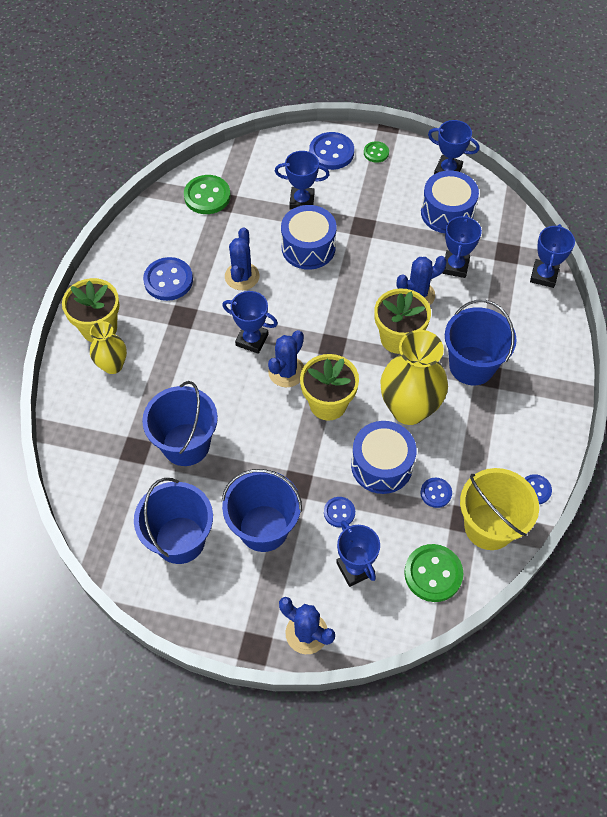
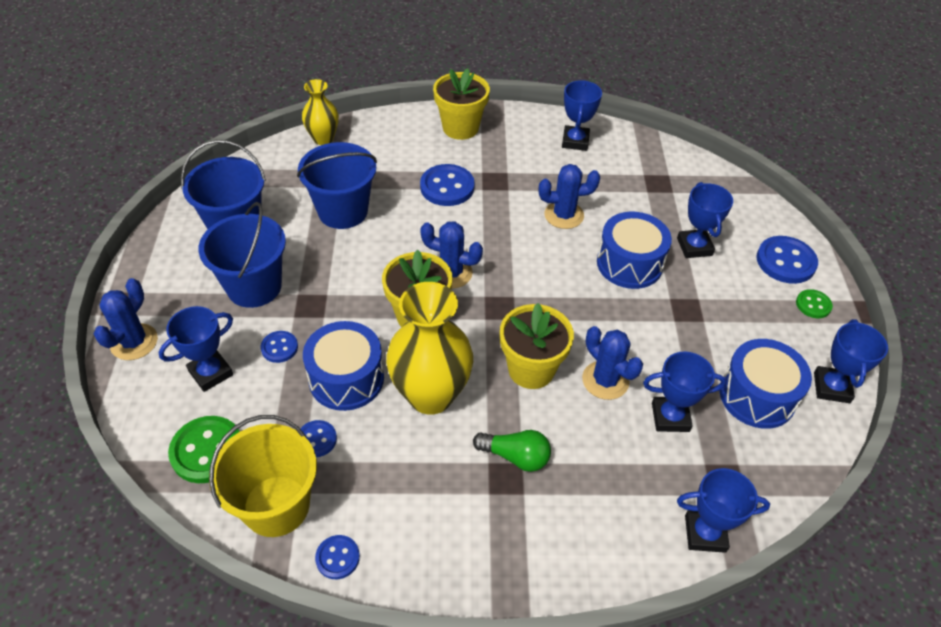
camera: 75 degrees right, 10 degrees down
(113, 365) = (421, 145): yellow vase -> yellow vase (323, 139)
(168, 280) = (535, 162): blue button -> blue button (447, 187)
(207, 196) = (658, 169): green button -> none
(252, 340) = (483, 237): blue trophy -> blue trophy (575, 141)
(471, 365) = (515, 456): blue bucket -> green light bulb

